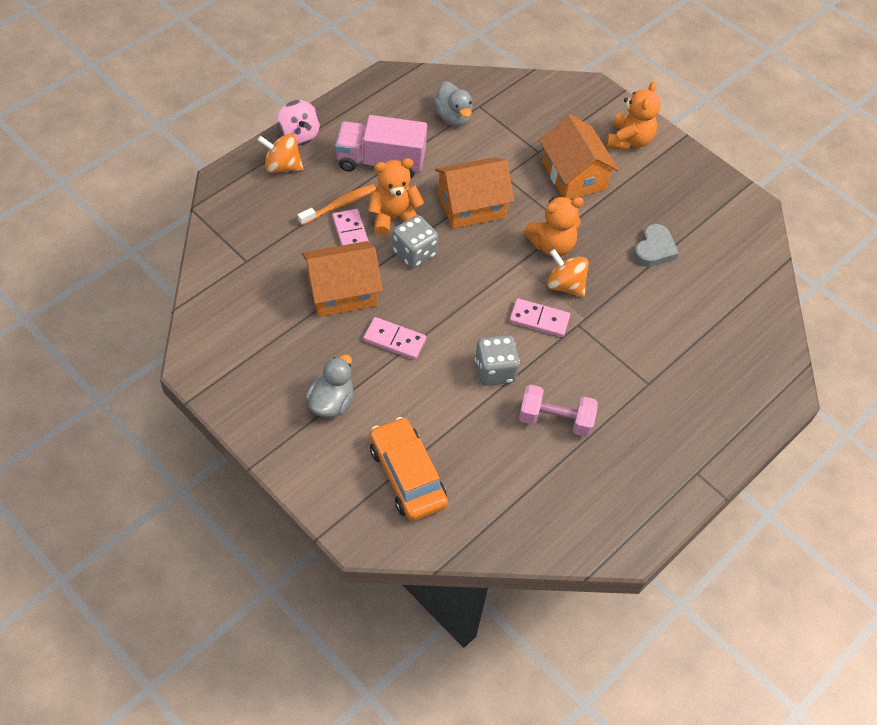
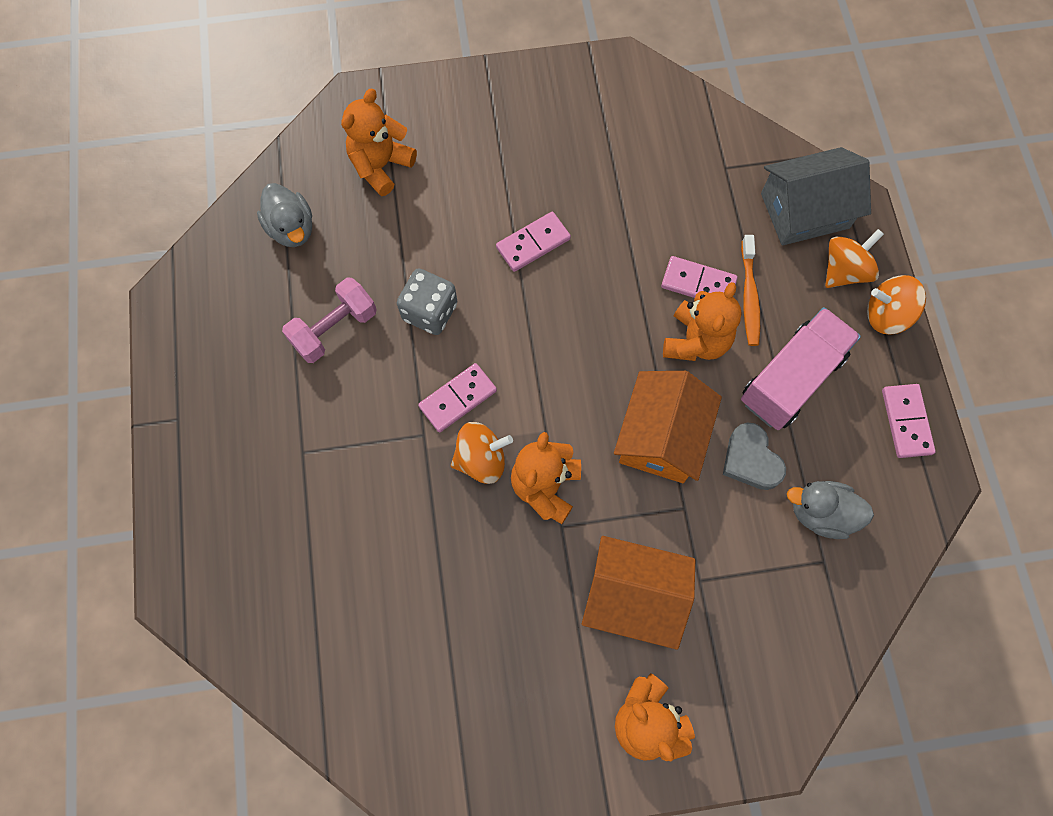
camera: 130 degrees right, 15 degrees up
(250, 204) = (804, 210): none -> grey house
(299, 135) = (886, 315): pink spinning top -> orange spinning top
(331, 402) = (502, 149): grey duck -> grey duck (292, 228)
(342, 291) = (627, 231): orange house -> none
(364, 102) = (906, 422): none -> pink domino
(407, 475) = (381, 166): orange car -> orange teddy bear
(414, 253) = (631, 331): grey dice -> none
(654, 249) = (458, 605): grey heart -> grey heart (751, 460)

